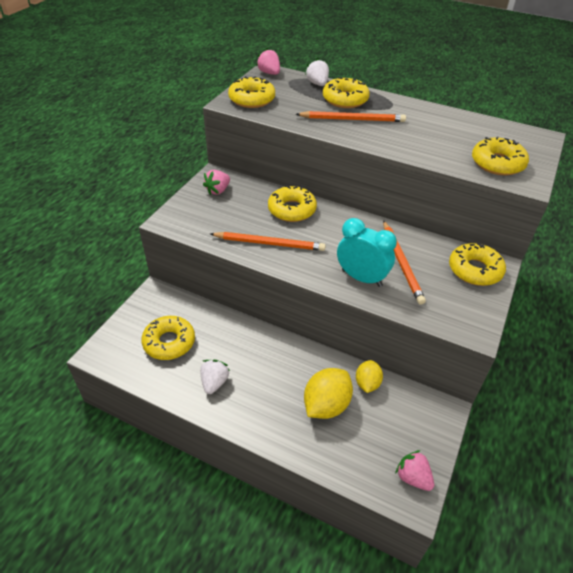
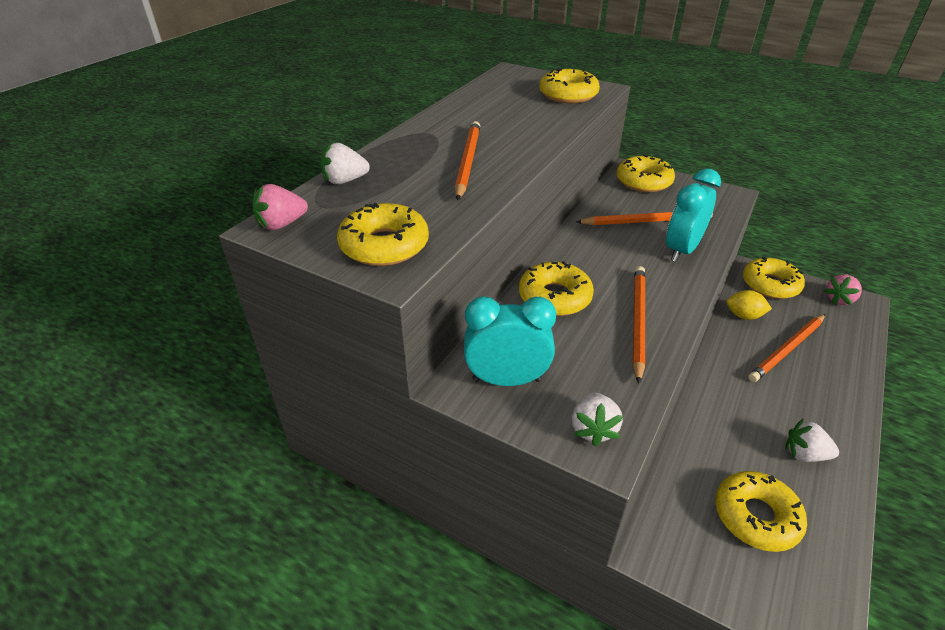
camera: 85 degrees left, 5 degrees down
(181, 218) = (593, 429): none -> white strawberry
(218, 190) = (506, 380): pink strawberry -> turquoise clock
(326, 405) = (787, 349): yellow lemon -> orange pencil
(345, 99) = (405, 163): yellow donut -> yellow donut (770, 285)

